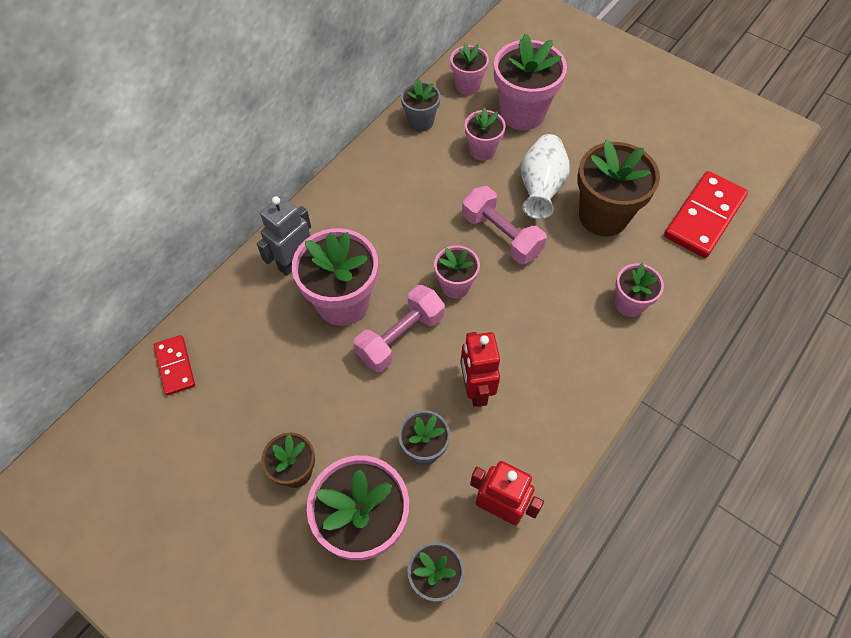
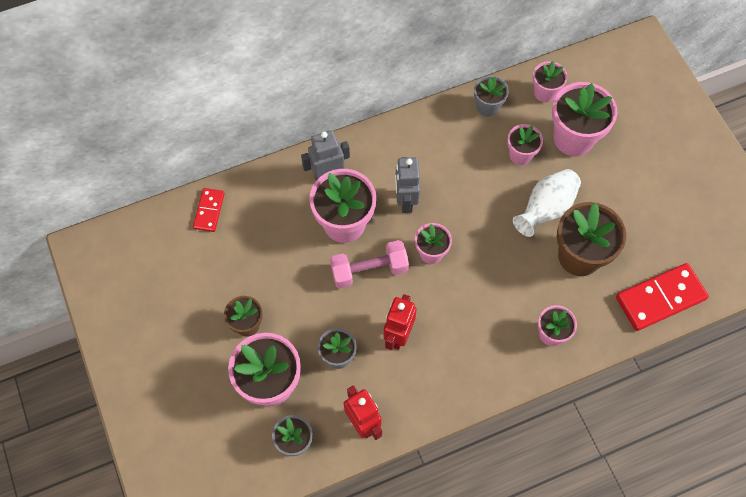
camera: 30 degrees right, 5 degrees up
(395, 247) = (405, 201): none -> grey robot
(501, 235) = (490, 232): pink dumbbell -> none

